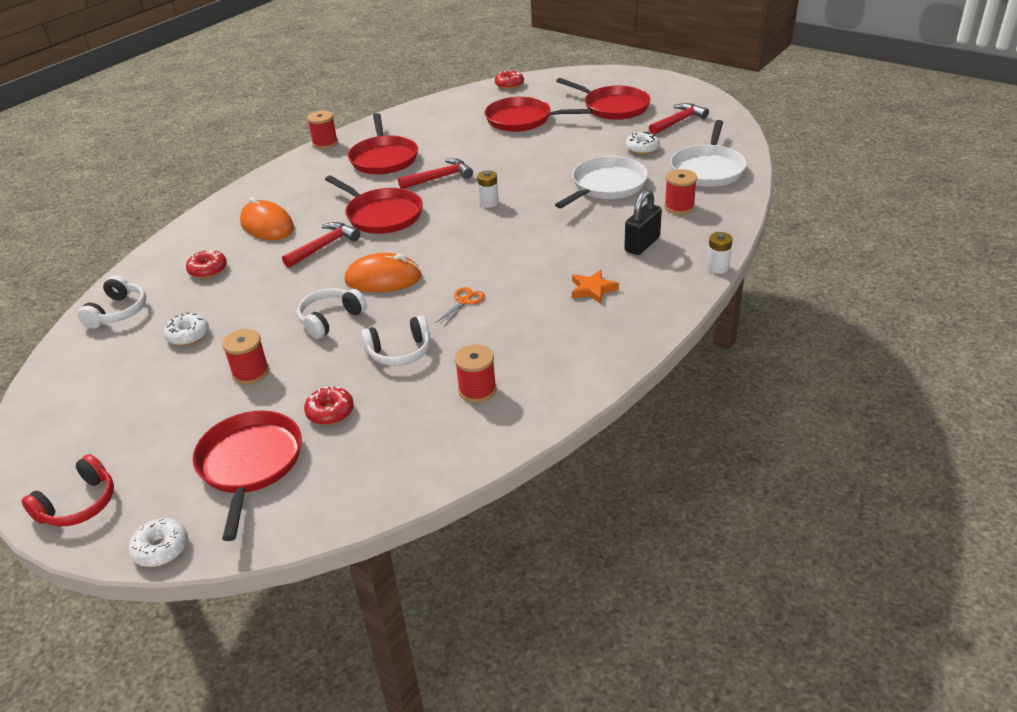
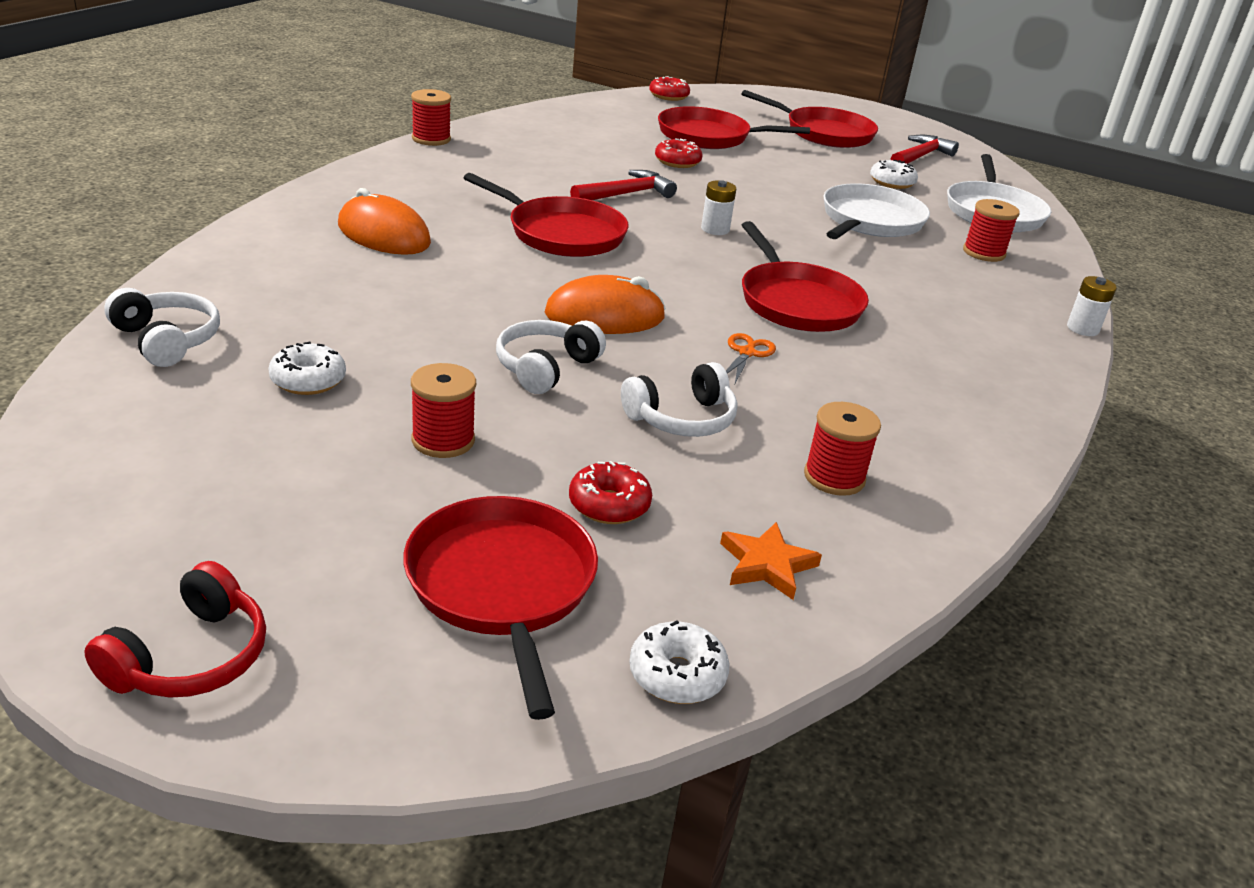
camera: 15 degrees left, 5 degrees down
(118, 312) = (167, 340): white headphones -> white headphones turned 45 degrees counterclockwise
(161, 549) = (389, 738): white donut -> white donut (677, 675)
(208, 270) = (307, 288): red donut -> red donut (677, 162)
(324, 246) = (489, 268): red hammer -> none
(384, 158) = (530, 164): red pan -> red pan (797, 302)
(592, 289) = (927, 346): orange star -> orange star (767, 564)
(642, 244) = (962, 294): black padlock -> none

